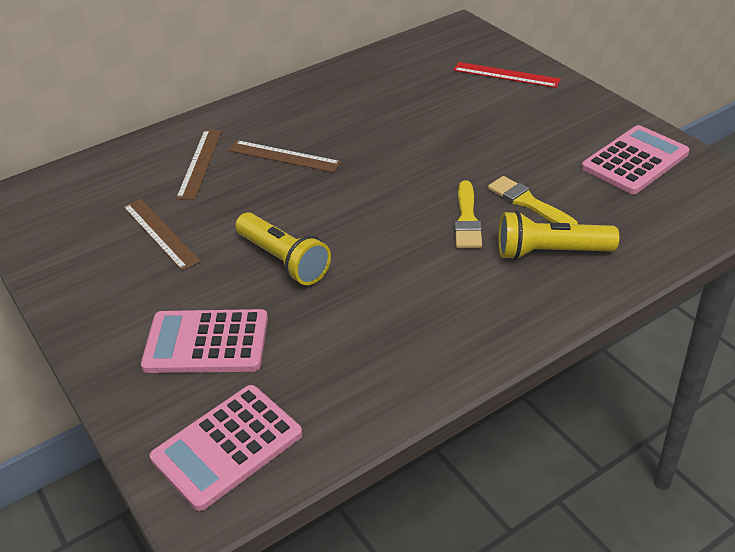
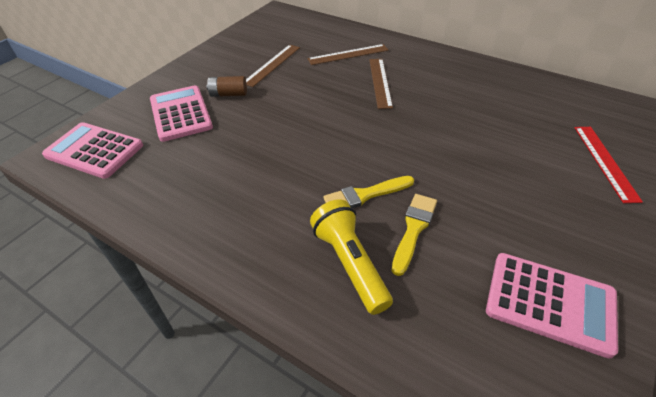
camera: 65 degrees right, 5 degrees up
(198, 287) = (228, 94): none -> brown battery
(284, 260) = (269, 118): yellow flashlight -> none

